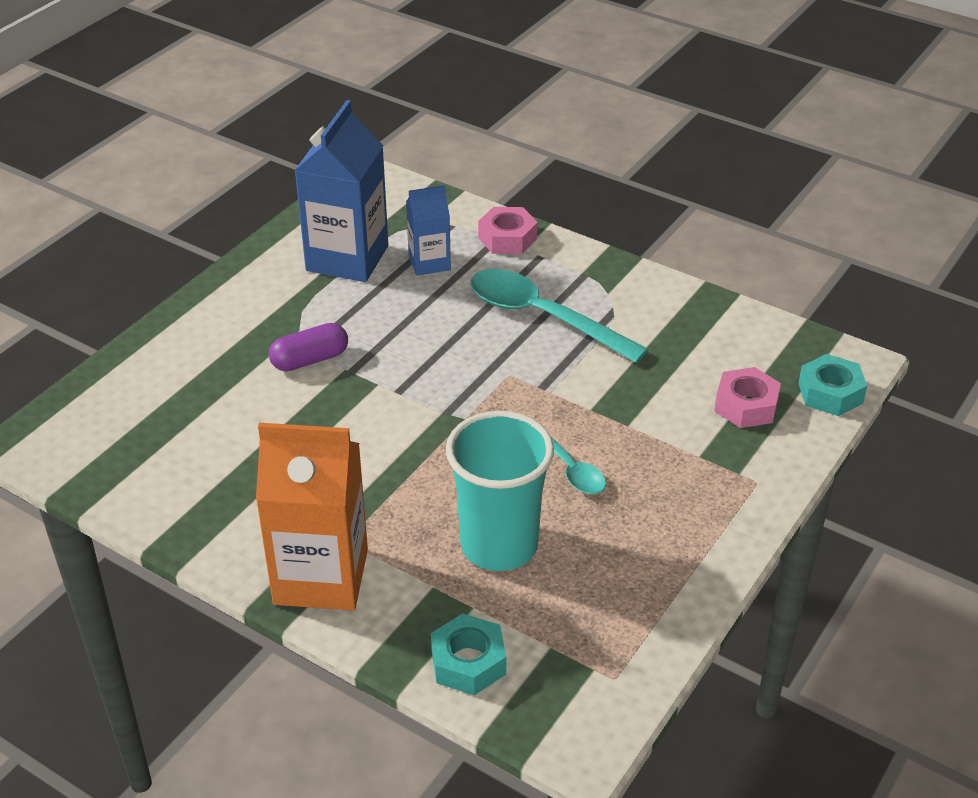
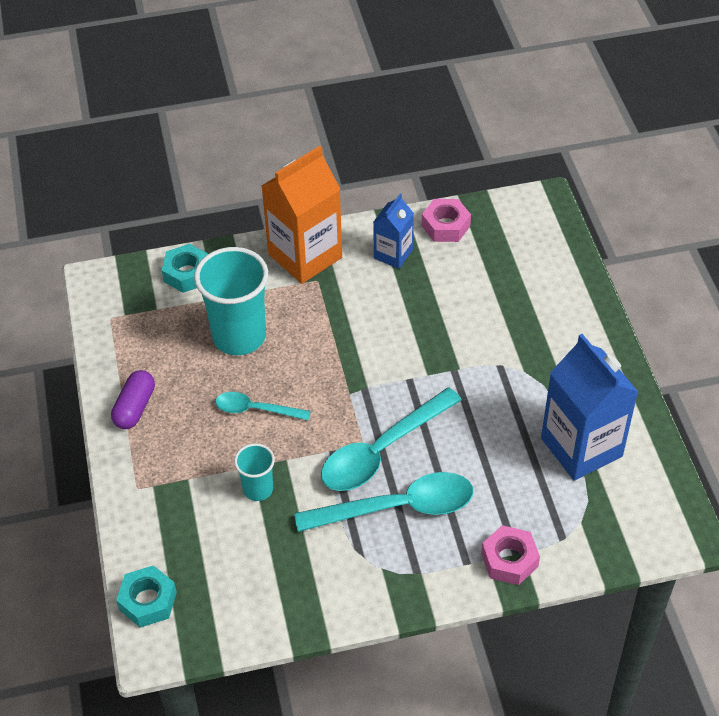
camera: 135 degrees right, 10 degrees up
(310, 360) = (486, 357): purple capsule -> purple capsule (135, 407)
(429, 262) = (527, 490): blue carton -> blue carton (393, 254)
(501, 359) = (381, 451): none -> turquoise spoon
(643, 405) = (258, 489): none -> turquoise cup
(746, 406) = (194, 542): pink nut -> pink nut (446, 226)

